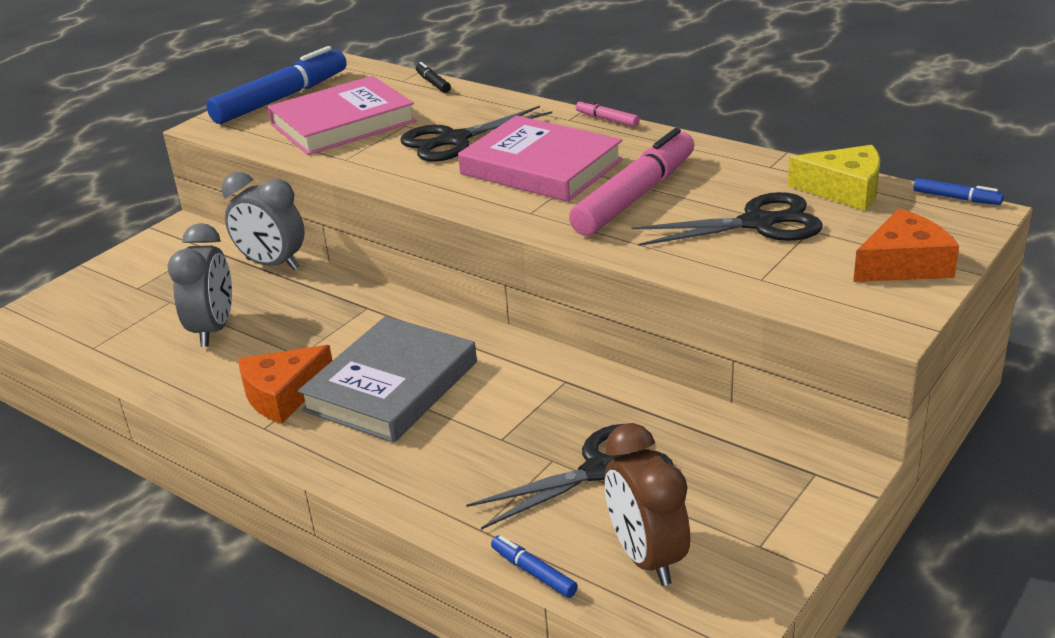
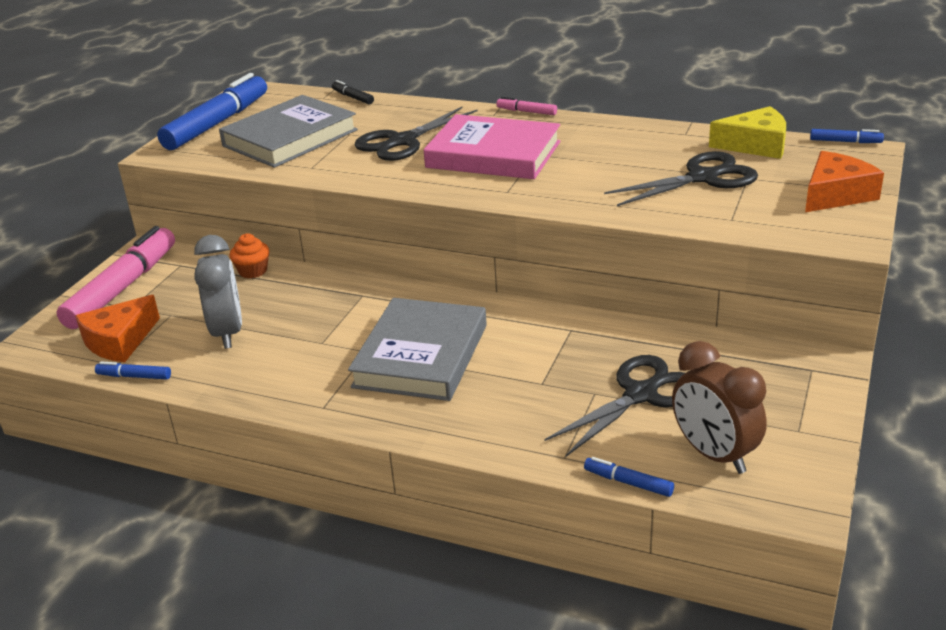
camera: 15 degrees left, 0 degrees up
(102, 363) = (134, 376): none -> blue marker
(272, 264) = (253, 271): grey clock -> orange cupcake
(283, 395) = (326, 377): orange cheese -> orange cheese (119, 341)
(343, 123) = (290, 138): pink book -> grey book
(635, 196) = (589, 168): pink marker -> pink marker (123, 288)

